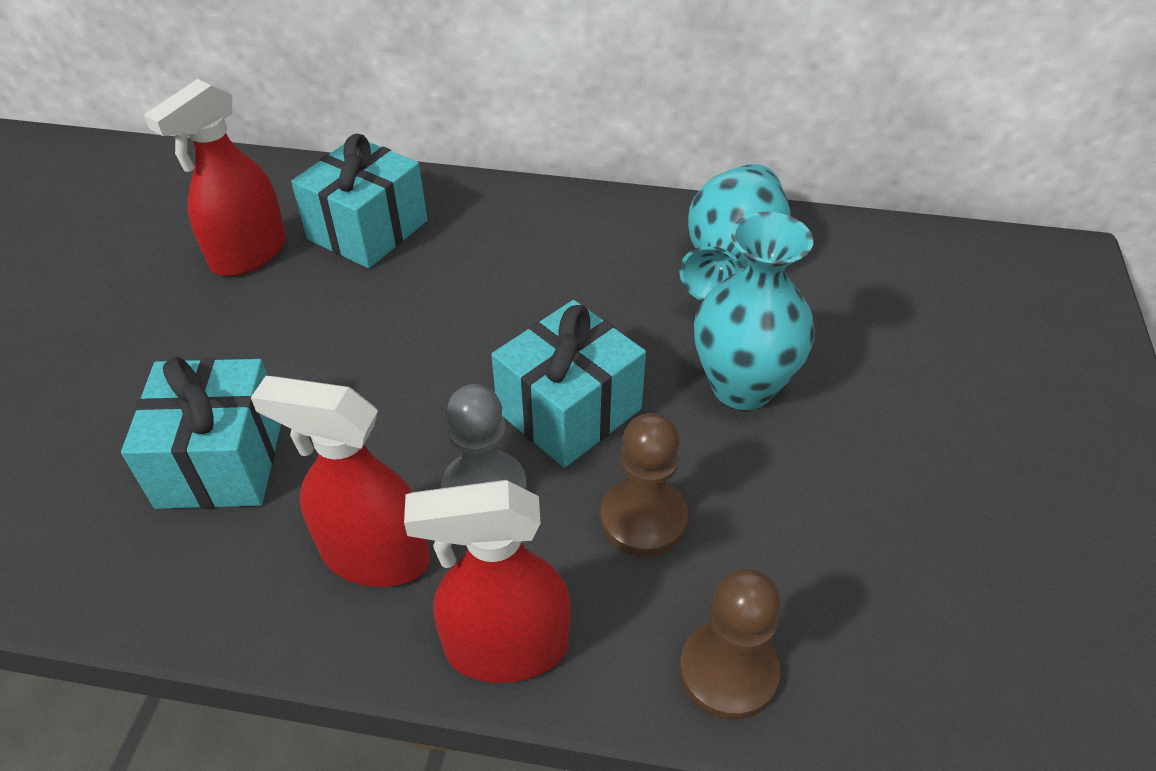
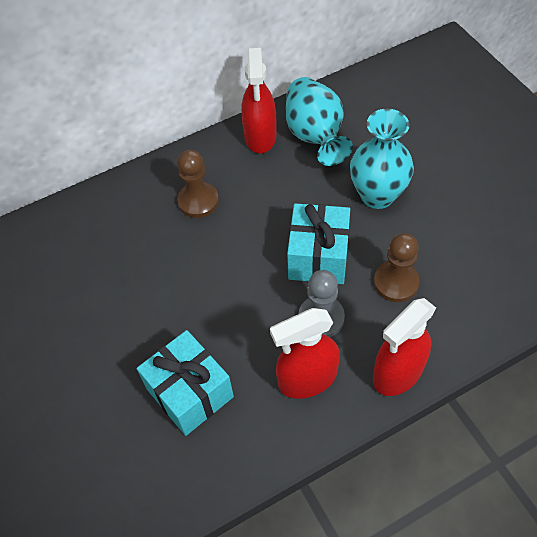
camera: 35 degrees left, 10 degrees up
(249, 254) = (71, 285): red spray bottle -> red spray bottle (260, 137)
(368, 230) = (120, 230): turquoise gift -> none
(728, 671) = (482, 319): brown pawn -> brown pawn (198, 201)

